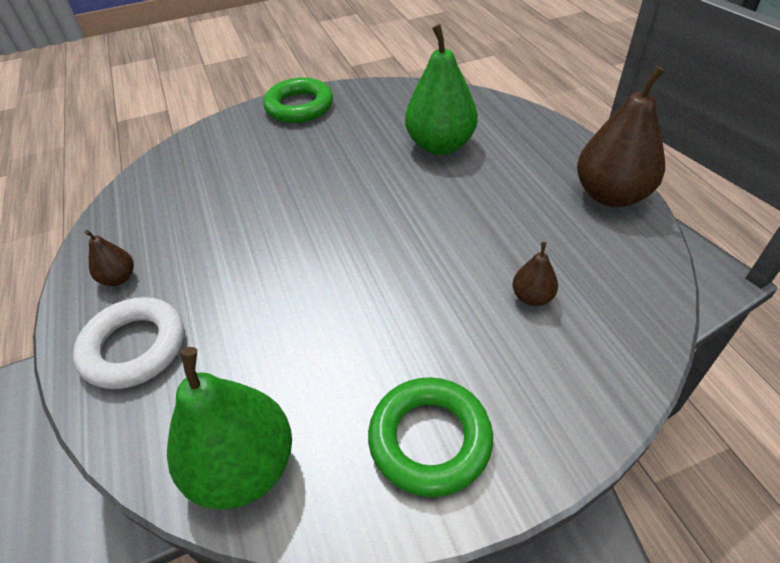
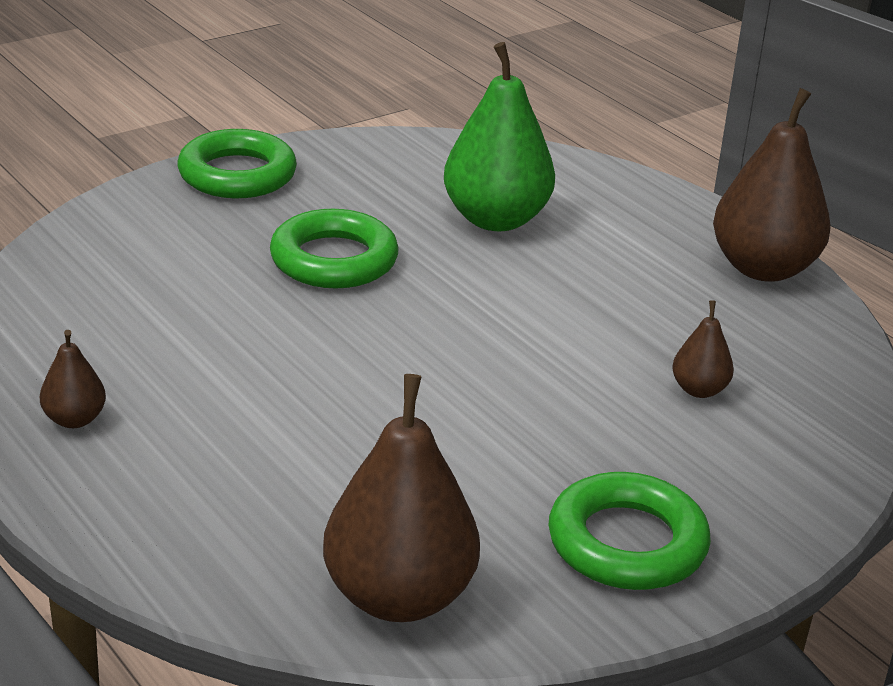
camera: 20 degrees left, 15 degrees down
(134, 347) = (158, 496): white ring -> none
(244, 467) = (399, 597): green pear -> brown pear
(328, 169) = (334, 260): none -> green ring

